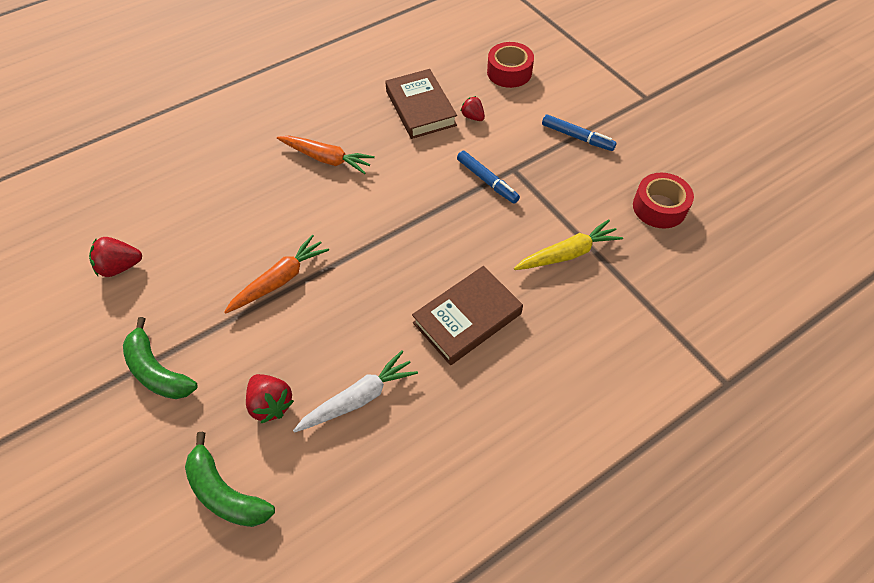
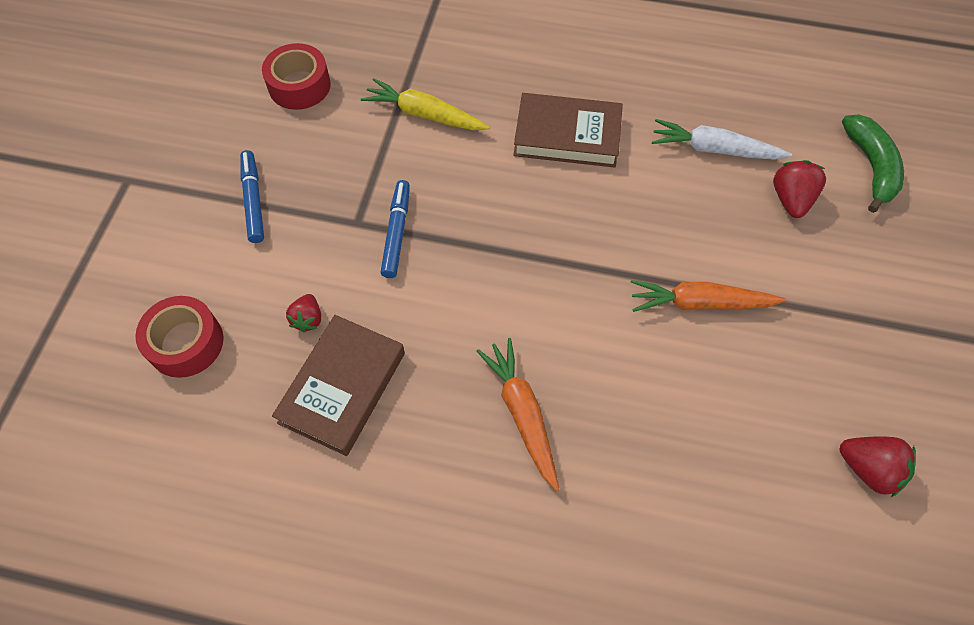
camera: 135 degrees left, 5 degrees up
(158, 371) = (881, 307): green banana -> none

